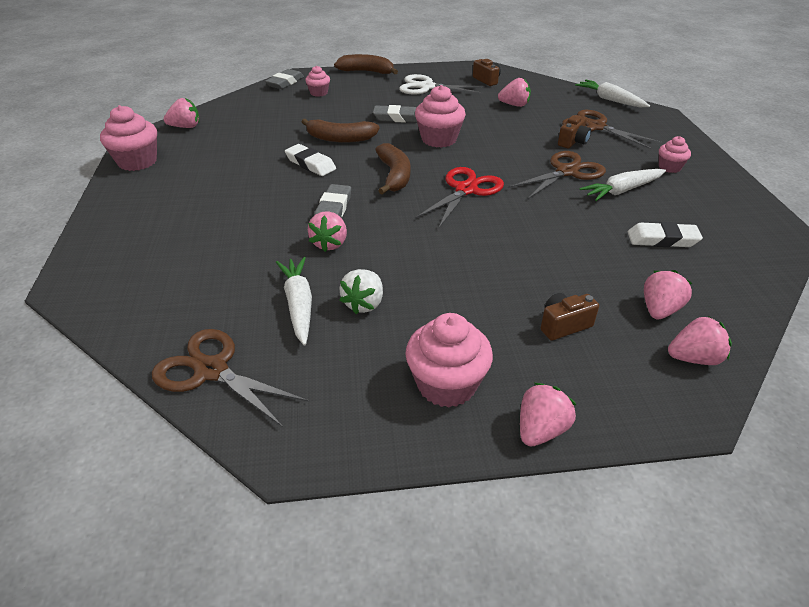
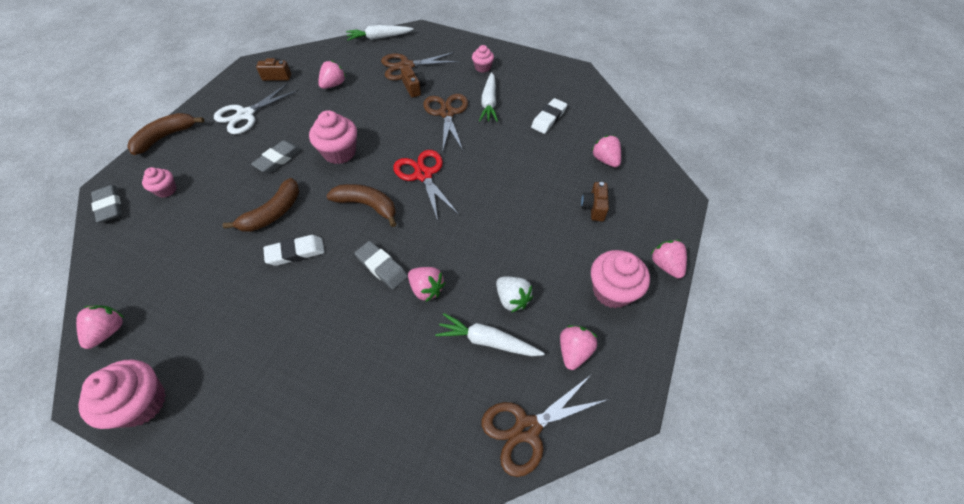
camera: 60 degrees left, 15 degrees up
(693, 358) = (647, 171): pink strawberry -> pink strawberry (574, 351)

